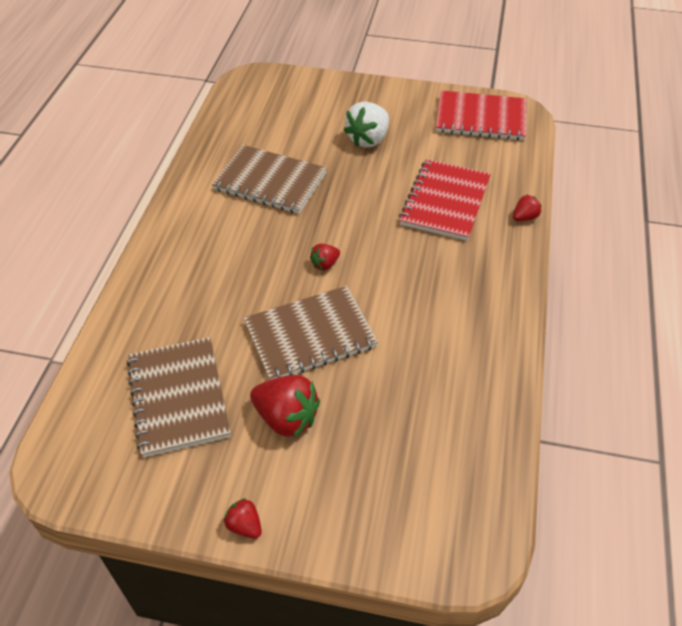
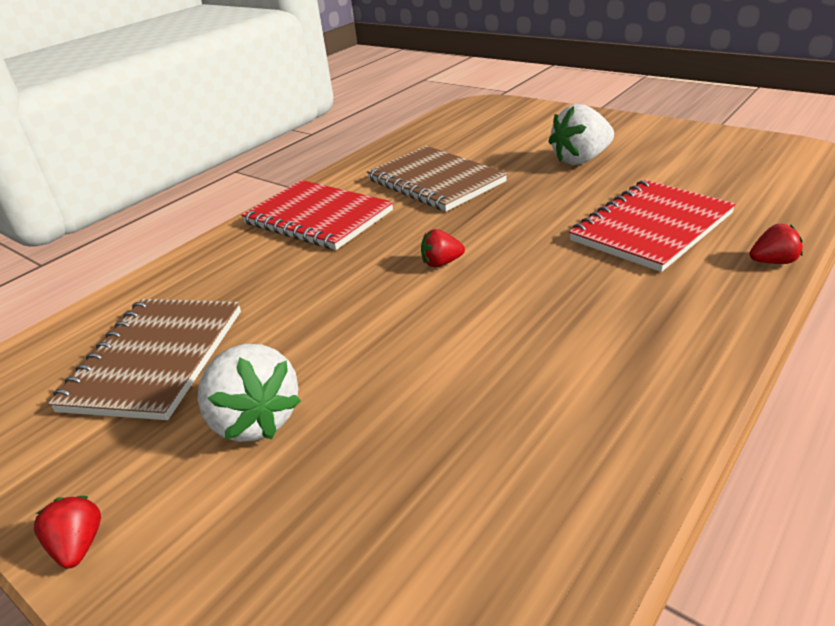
camera: 30 degrees right, 15 degrees down
(286, 418) = (255, 420): red strawberry -> white strawberry
(310, 335) = (364, 332): brown notebook -> none
(481, 118) = (751, 156): red notebook -> red notebook (318, 217)

